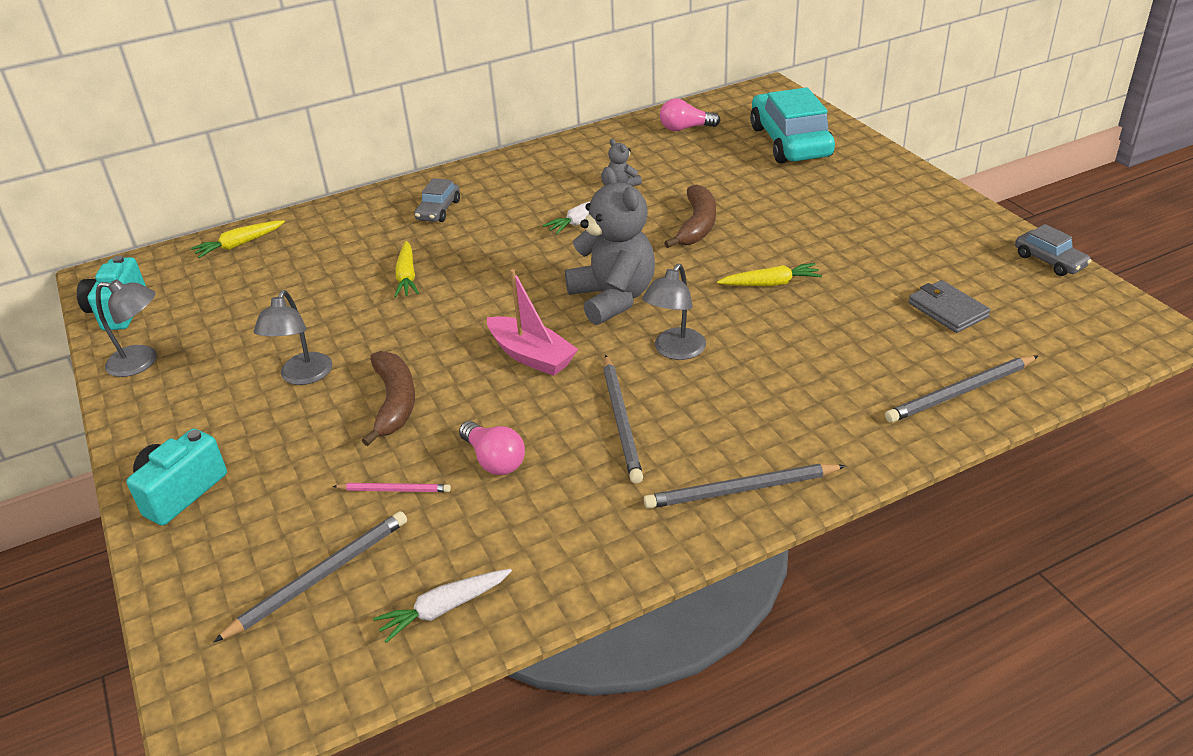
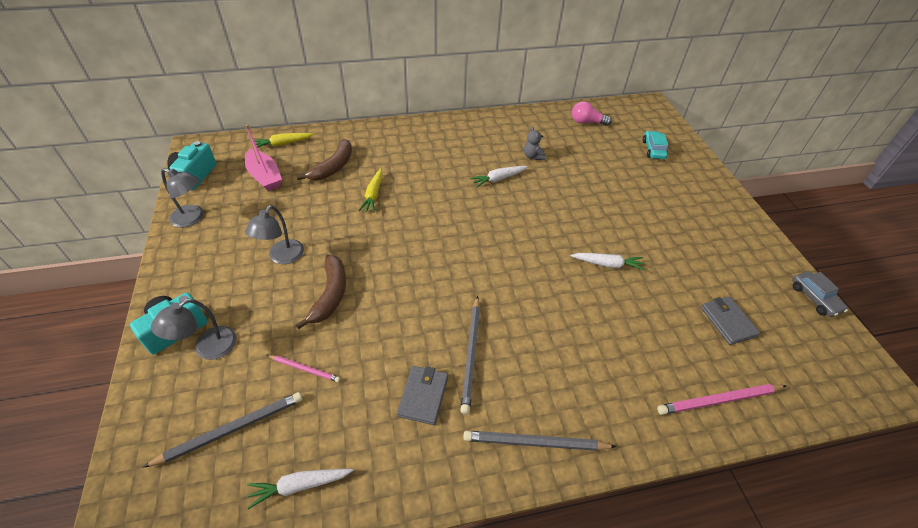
camera: 10 degrees right, 10 degrees up
(438, 210) = (410, 148): grey car -> none
(494, 460) = (376, 363): pink light bulb -> none
(531, 356) = (430, 281): pink boat -> pink boat (265, 176)
(573, 479) = (423, 396): none -> grey wallet
(613, 298) = (498, 247): grey teddy bear -> none
(675, 351) = (525, 304): grey lamp -> grey lamp (207, 348)
(697, 225) = (571, 202): brown banana -> brown banana (333, 167)
(770, 283) = (607, 264): yellow carrot -> white carrot
(790, 142) = (653, 150): turquoise car -> turquoise car, size x0.48
(960, 392) = (719, 400): grey pencil -> pink pencil

